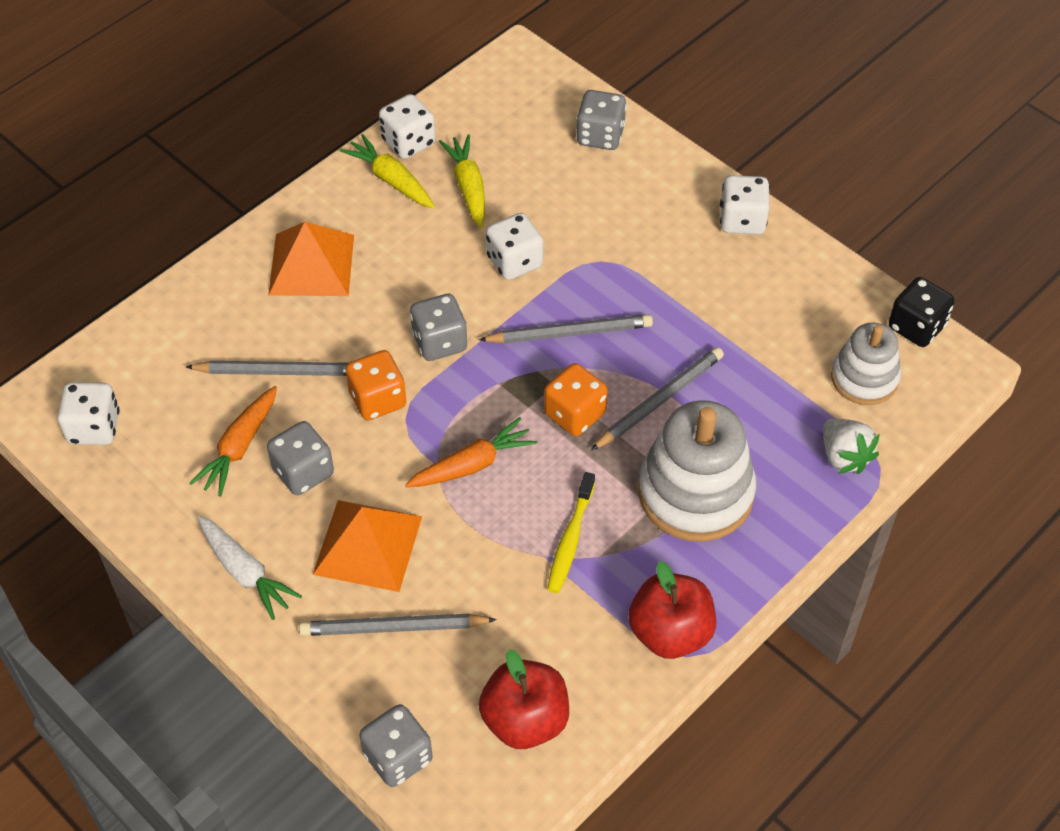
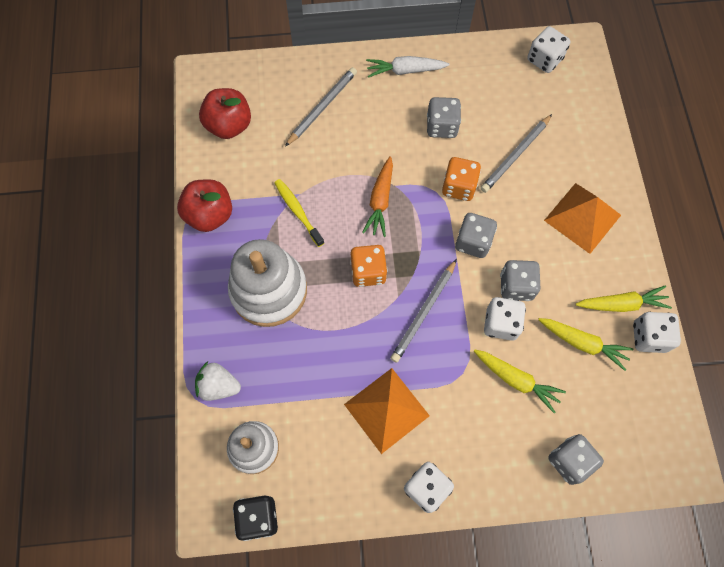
camera: 130 degrees right, 15 degrees up
(239, 447) = (480, 110): orange carrot -> none
(368, 545) = (375, 126): orange pyramid -> orange pyramid (386, 410)
(398, 757) = (260, 69): grey dice -> grey dice (516, 286)
(563, 216) = (516, 380): none -> yellow carrot
(659, 401) = (339, 321): grey pencil -> none

